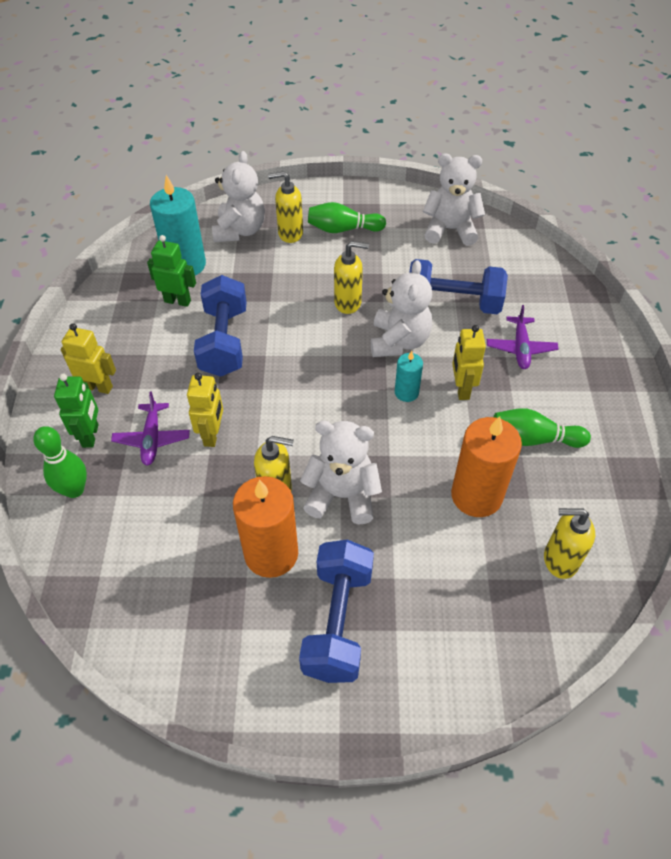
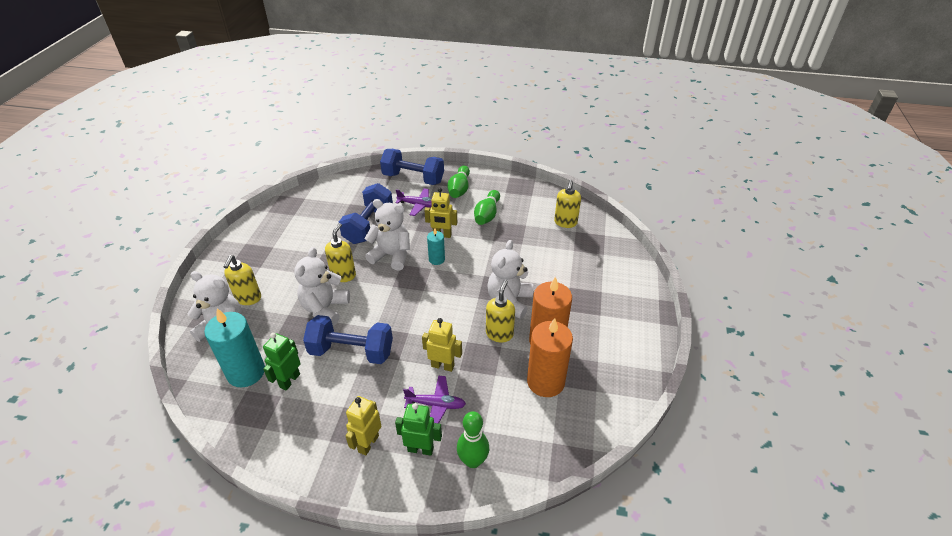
camera: 80 degrees left, 10 degrees down
(337, 622) = (595, 315): blue dumbbell -> blue dumbbell (413, 178)
(343, 229) = (263, 267): green bowling pin -> green bowling pin (459, 189)
(450, 230) = (297, 213): white teddy bear -> white teddy bear (325, 309)
(476, 495) = (520, 244): orange candle -> orange candle (545, 382)

